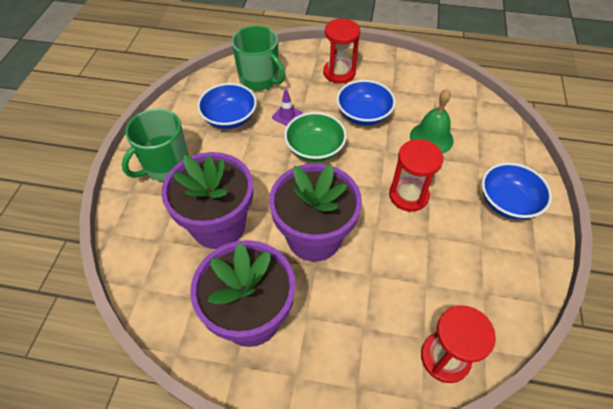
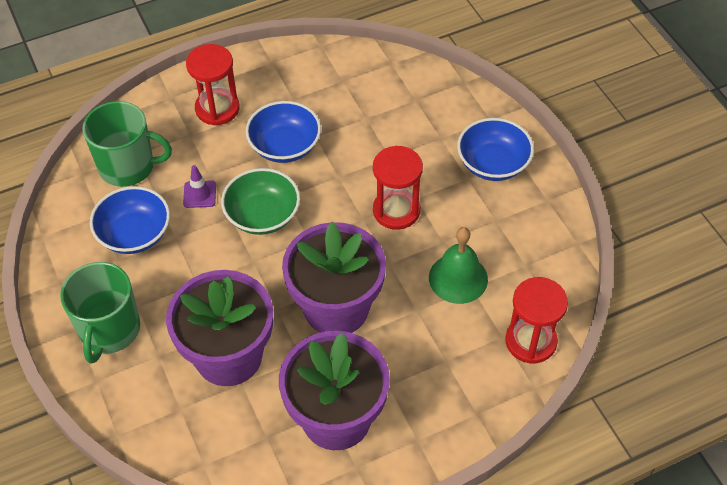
camera: 35 degrees left, 0 degrees up
(431, 138) = (375, 134): green bell -> green bell (458, 278)

